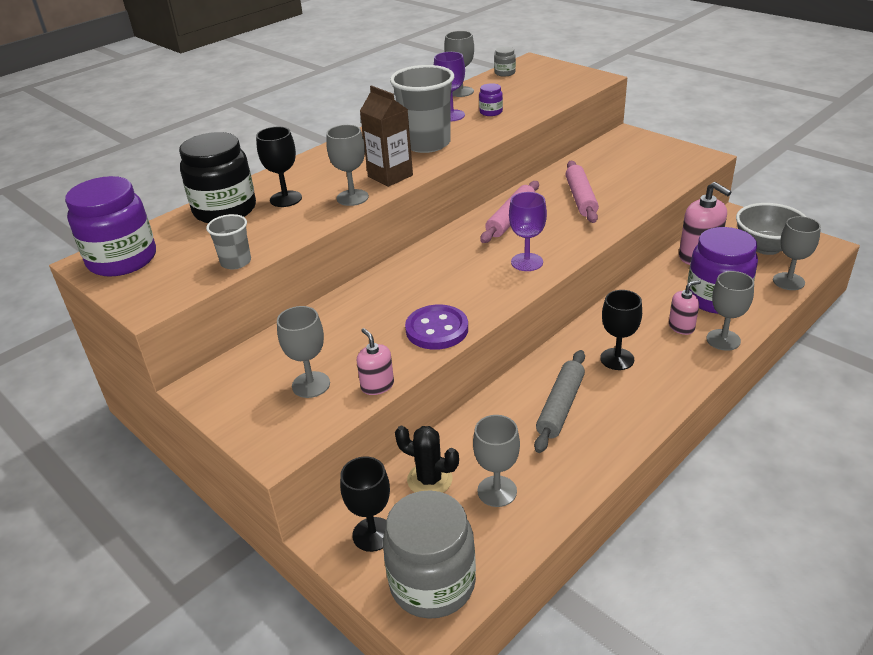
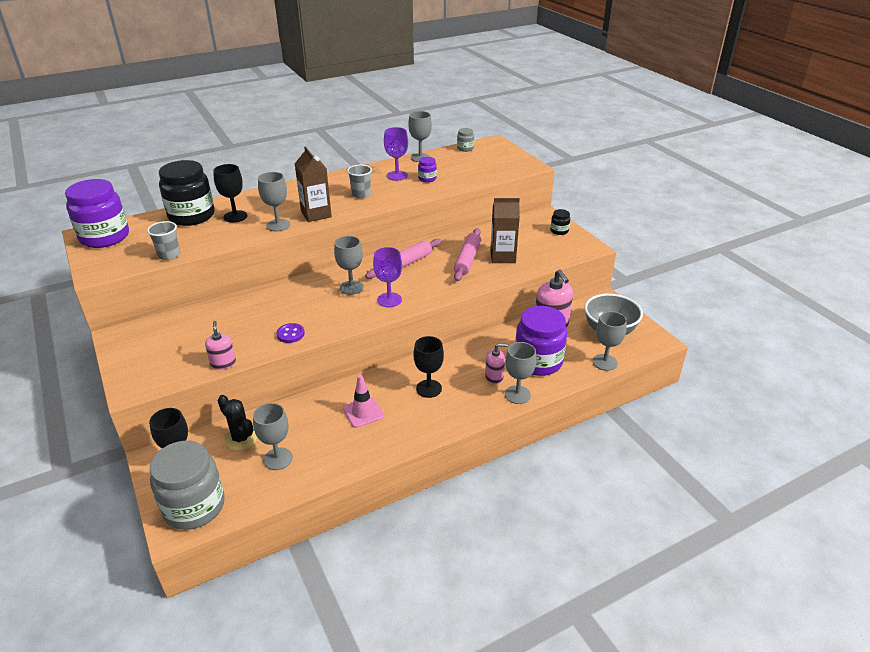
camera: 15 degrees right, 0 degrees up
(311, 385) = (183, 351): grey goblet -> grey goblet (351, 287)
(426, 144) = (361, 194): grey cup -> grey cup, size x0.51
(437, 329) = (290, 334): purple button -> purple button, size x0.59
(560, 406) = (363, 412): grey rolling pin -> pink traffic cone
(618, 187) = (502, 257): none -> brown carton
(657, 147) = (559, 231): none -> black jar

